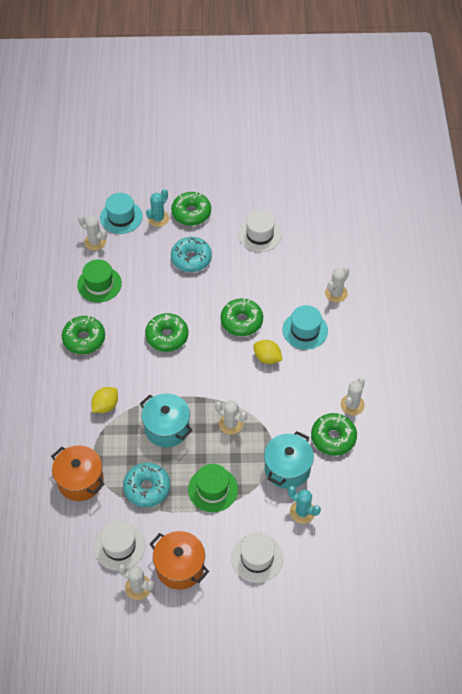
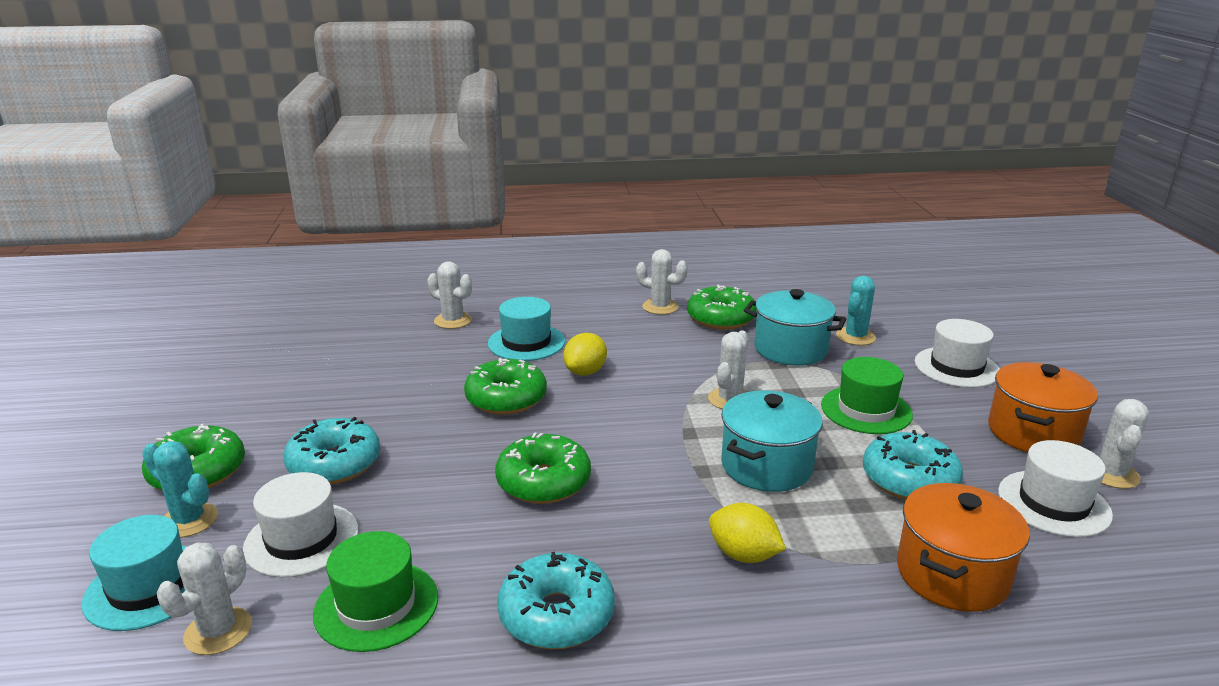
camera: 95 degrees left, 30 degrees down
(84, 339) = (556, 615): green donut -> turquoise donut
(260, 235) = (300, 389): white hat -> white hat (301, 539)

